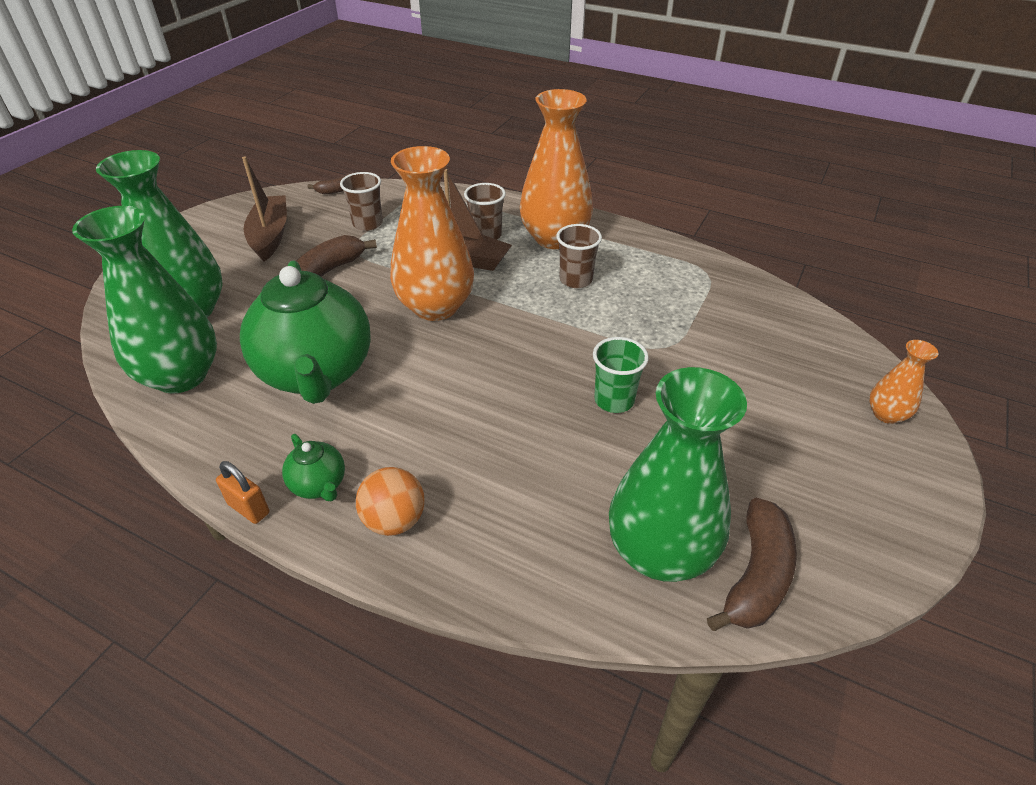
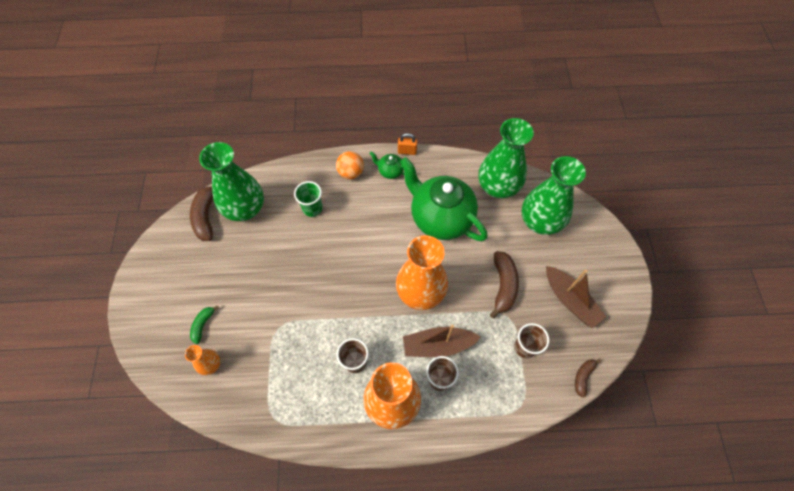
camera: 150 degrees right, 20 degrees up
(614, 400) = (291, 274): green cup -> green cup (312, 208)
(790, 393) = (203, 325): none -> green banana
(886, 414) = (151, 334): orange vase -> orange vase (211, 364)

